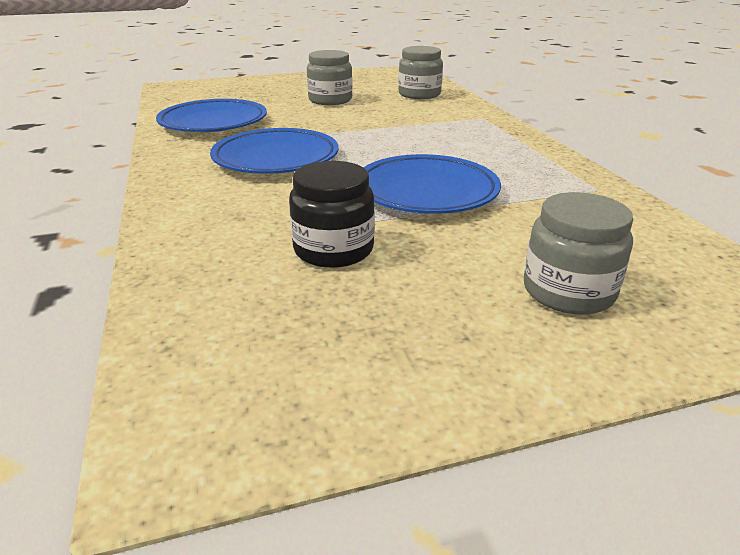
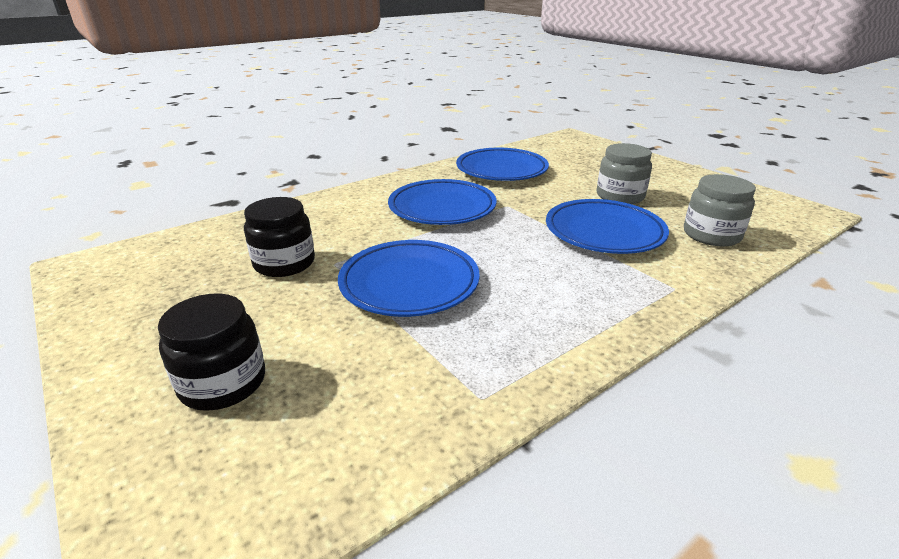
camera: 70 degrees right, 0 degrees up
(389, 117) = (604, 232): none -> blue plate
(568, 291) = (223, 383): grey jar -> black jar

